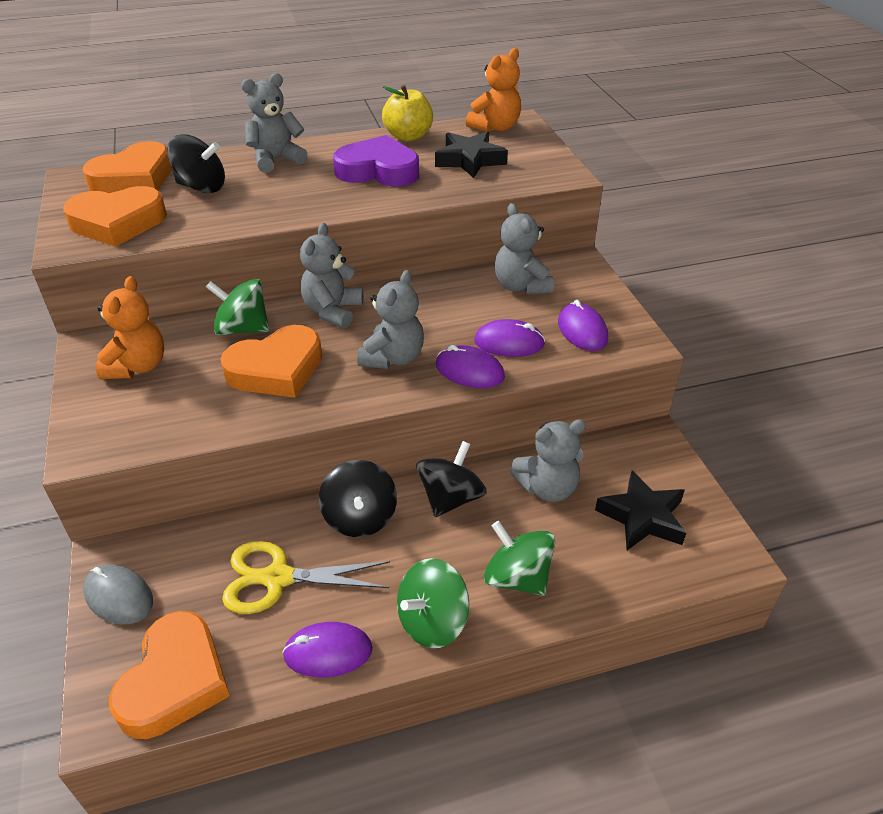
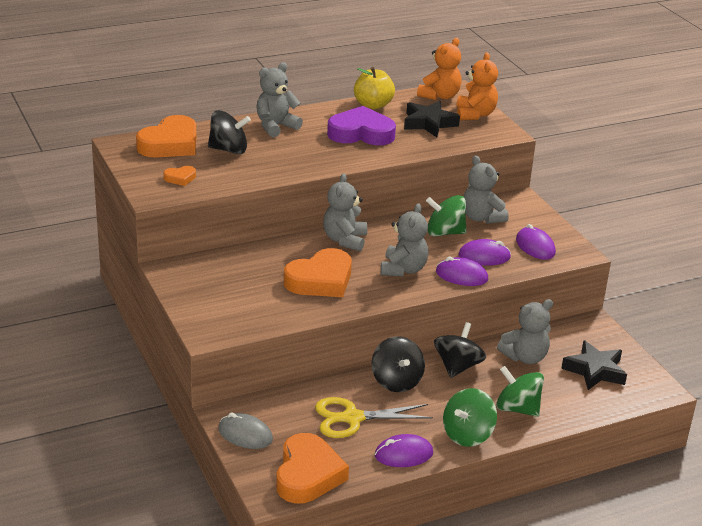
camera: 10 degrees left, 10 degrees down
(118, 223) = (180, 178): orange heart -> orange heart, size x0.45
(137, 366) = (215, 282): orange teddy bear -> orange teddy bear (475, 114)
(242, 329) = (281, 255): green spinning top -> green spinning top (444, 232)

